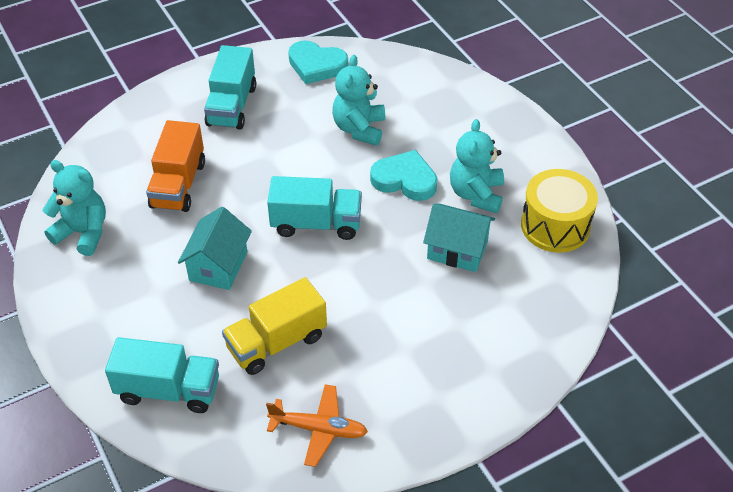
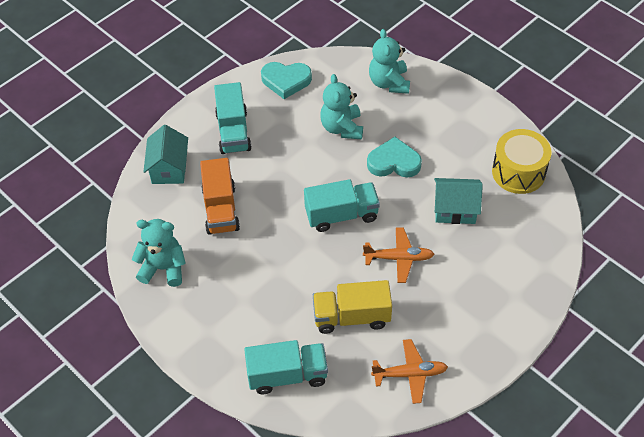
camera: 15 degrees left, 5 degrees up
(218, 266) = (281, 268): turquoise house -> turquoise house (169, 168)
(276, 342) = (351, 317): yellow truck -> yellow truck turned 45 degrees clockwise
(364, 289) = (399, 258): none -> orange plane
(476, 194) = (451, 161): turquoise teddy bear -> turquoise teddy bear (389, 83)

